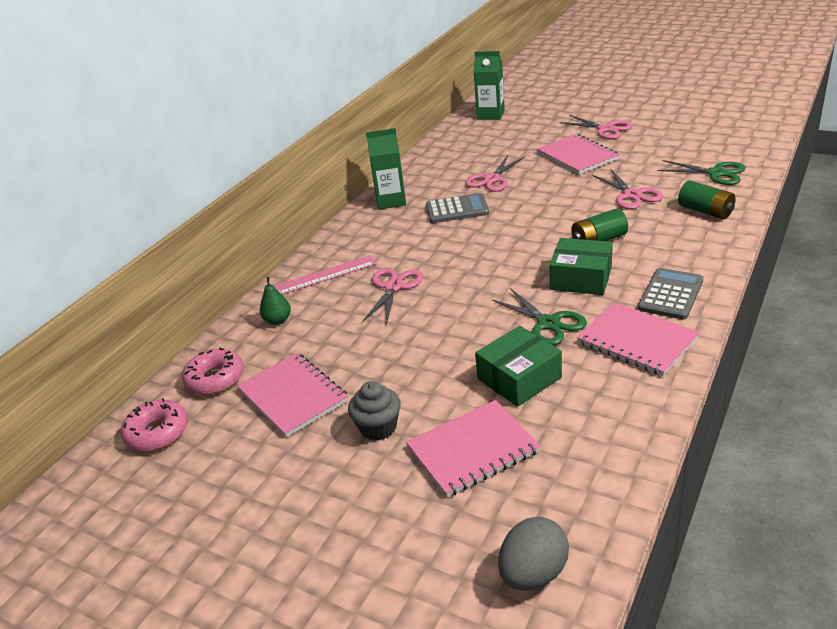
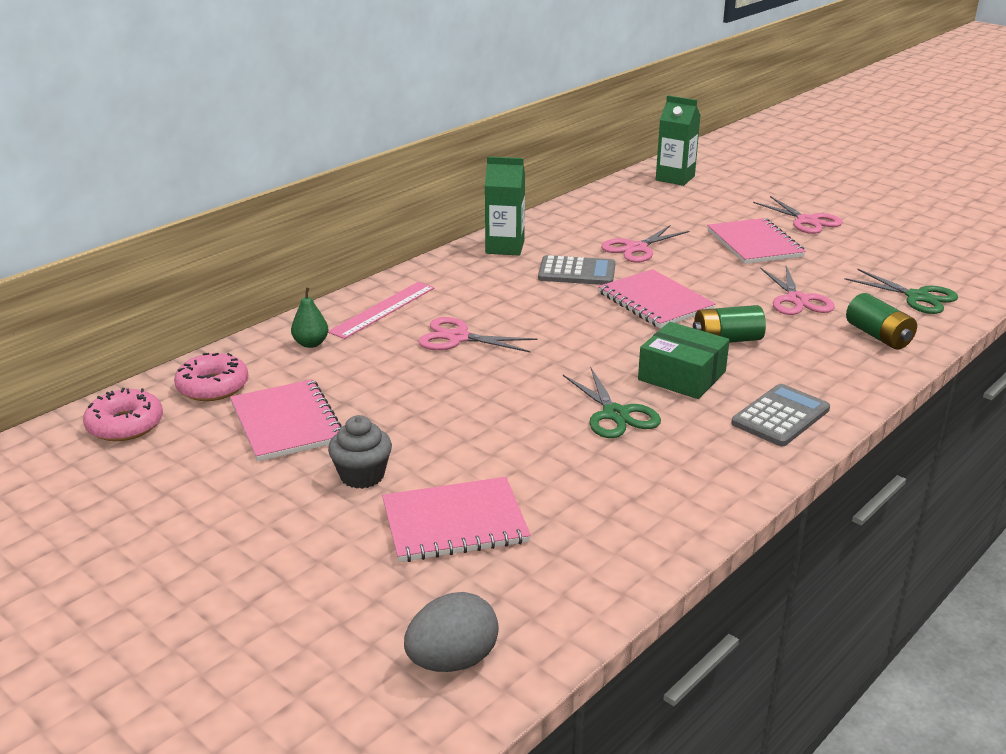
camera: 10 degrees right, 5 degrees down
(321, 276) = (383, 309): pink ruler -> pink ruler turned 45 degrees counterclockwise
(393, 287) = (458, 338): pink scissors -> pink scissors turned 105 degrees counterclockwise
(519, 378) = (548, 463): green box -> none
(637, 341) = (710, 456): pink notebook -> pink notebook (655, 301)

